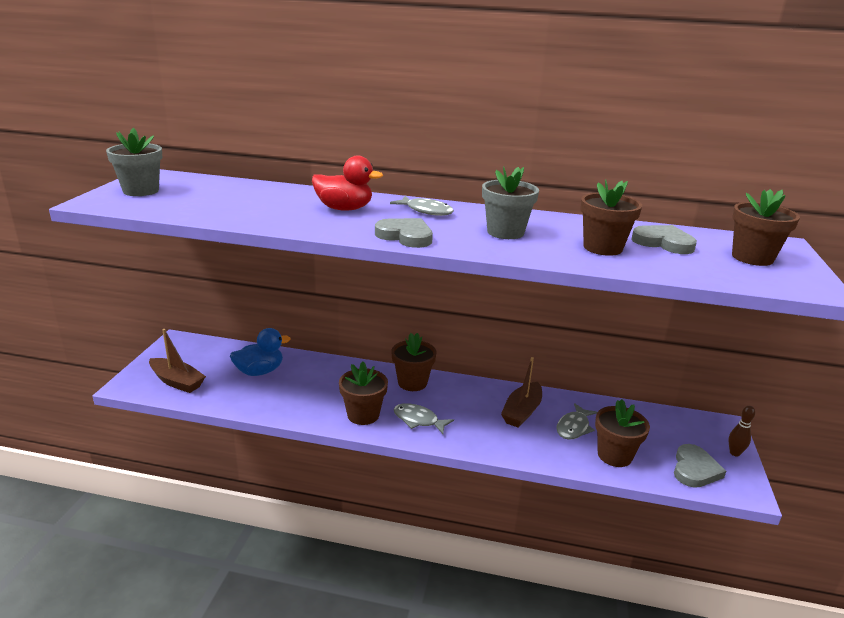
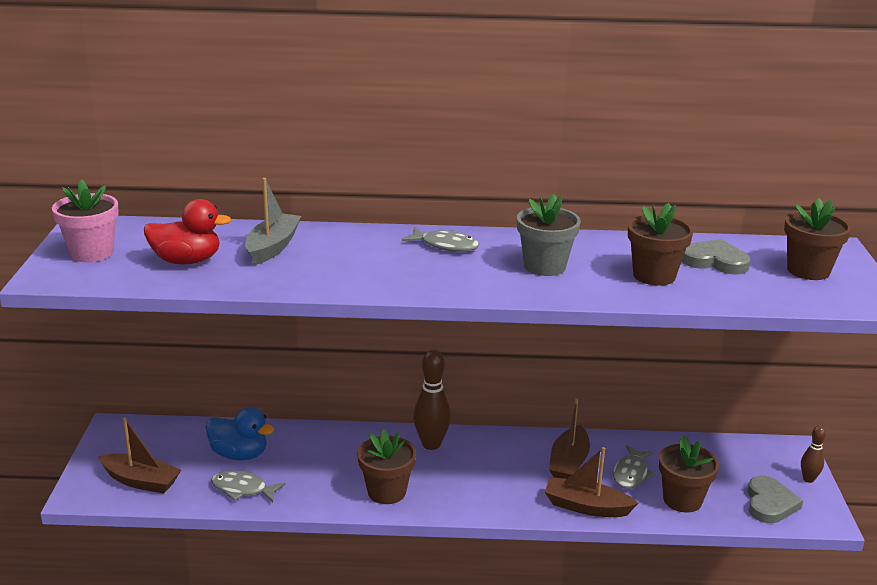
camera: 10 degrees left, 0 degrees up
(141, 191) = (91, 253): grey flower pot -> pink flower pot
(259, 371) = (239, 454): blue duck -> blue duck turned 60 degrees clockwise
(284, 199) = (272, 247): none -> grey boat
(344, 209) = (351, 253): red duck -> red duck (187, 261)
(405, 236) = (439, 285): grey heart -> none
(412, 382) = (431, 444): brown flower pot -> brown bowling pin
(418, 420) = (453, 489): grey fish -> grey fish (243, 489)
(527, 449) = (586, 507): none -> brown boat

